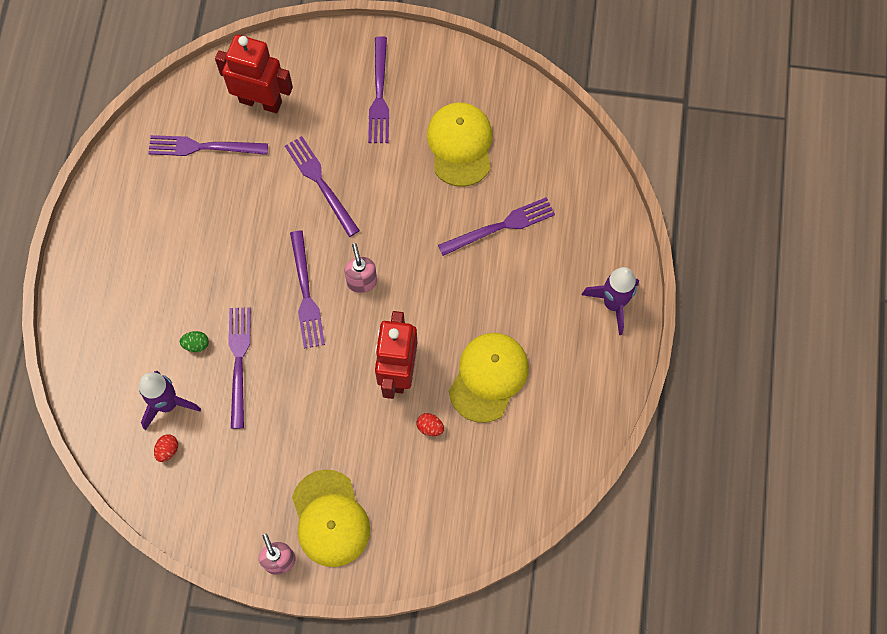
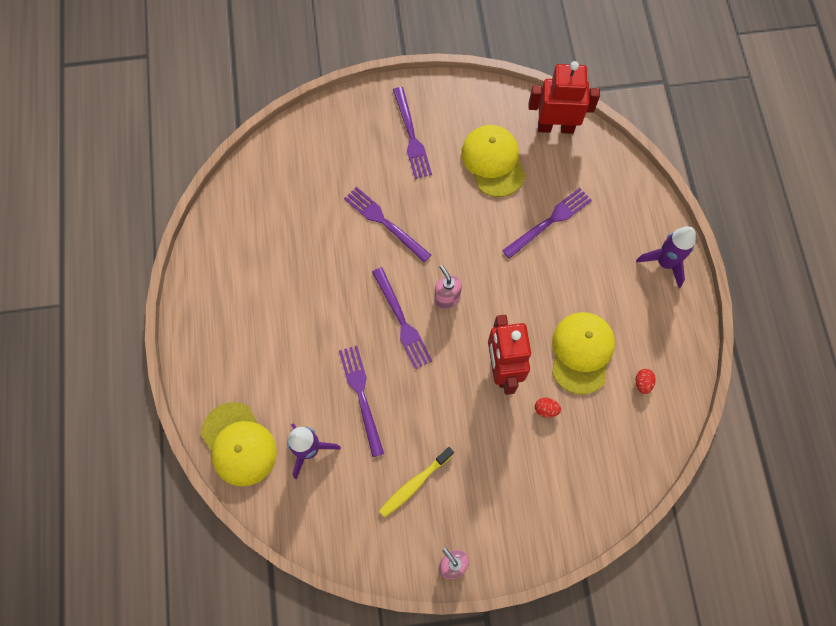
camera: 15 degrees left, 0 degrees up
(167, 450) = (322, 492): red egg -> red egg (642, 383)
(196, 344) = (319, 390): green egg -> none
(203, 147) = (273, 216): purple fork -> none
(260, 101) = (311, 166): red robot -> red robot (555, 127)
(266, 468) = (414, 484): none -> yellow toothbrush
(330, 518) = (485, 514): yellow cap -> yellow cap (239, 444)

